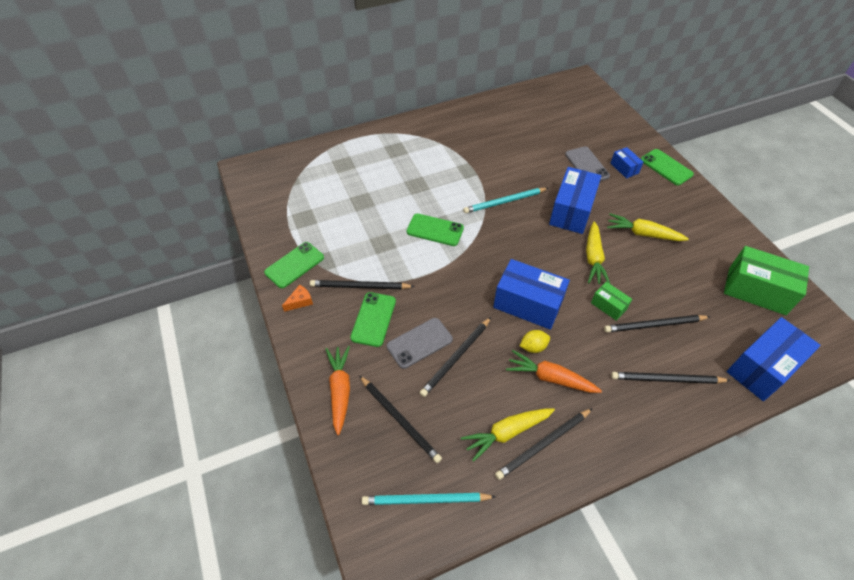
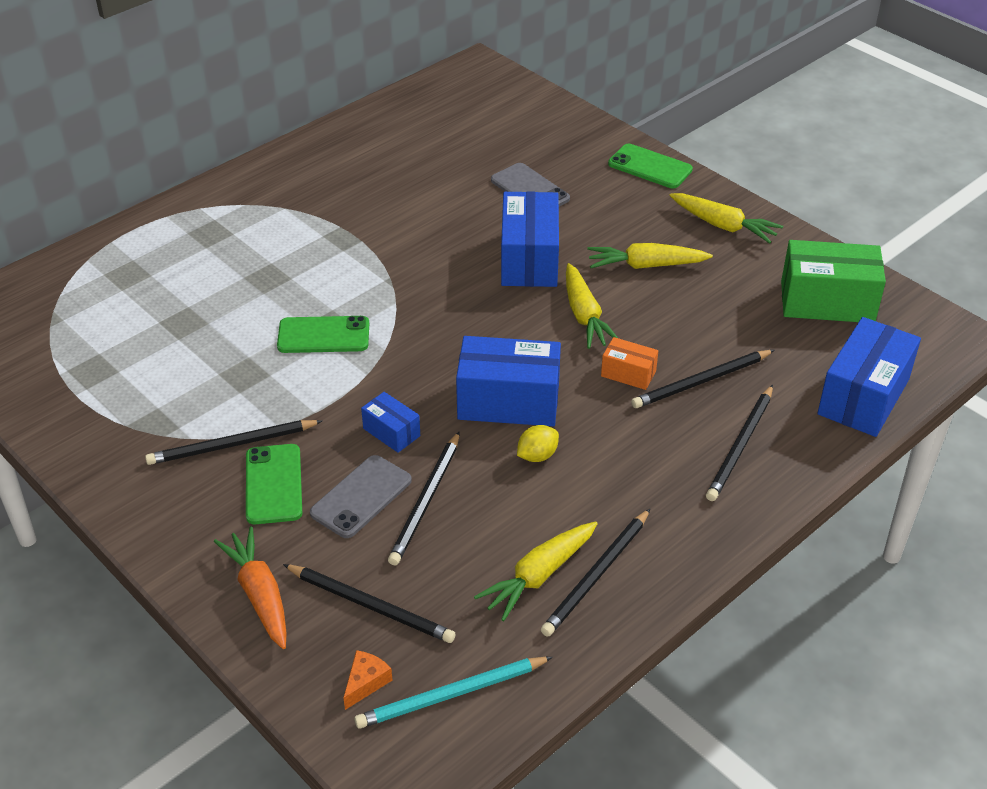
camera: 20 degrees left, 10 degrees down
(294, 265) = (106, 442): green phone -> none
(300, 301) = (139, 491): orange cheese -> orange cheese (366, 682)
(504, 202) = (420, 270): turquoise pencil -> none
(550, 377) = (576, 489): orange carrot -> none
(608, 306) = (628, 373): green box -> orange box
(624, 168) = (588, 181): blue box -> blue box (391, 432)
(666, 379) = (740, 446): black pencil -> black pencil turned 45 degrees counterclockwise
(702, 219) = (723, 226): none -> yellow carrot

